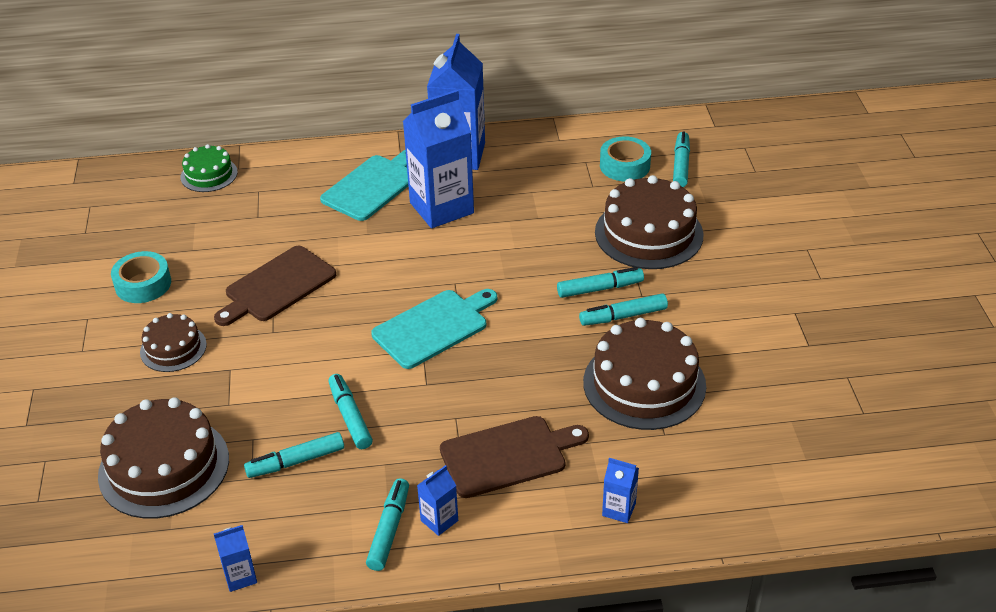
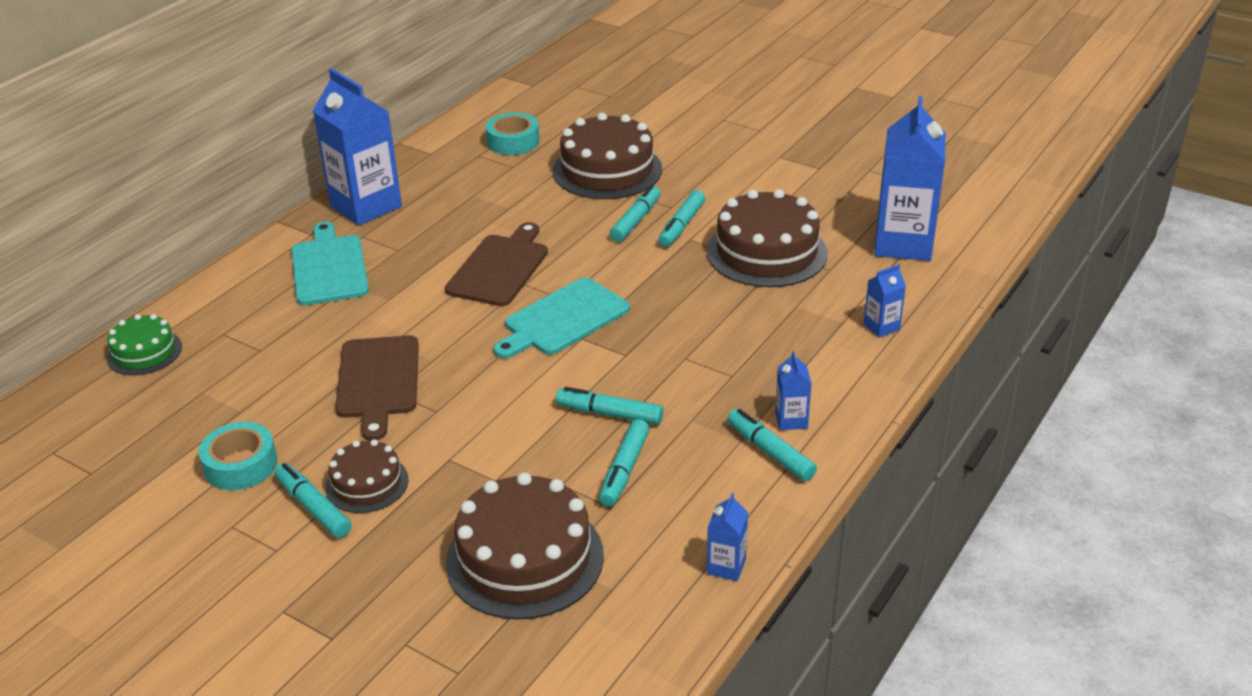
camera: 50 degrees left, 5 degrees down
(434, 327) = (563, 319): turquoise cutting board -> turquoise cutting board turned 135 degrees counterclockwise
(441, 208) = (419, 246): blue carton -> blue carton (903, 243)
(508, 456) = (762, 351): brown cutting board -> brown cutting board (500, 268)
(681, 165) = (553, 119): turquoise marker -> turquoise marker (313, 507)

